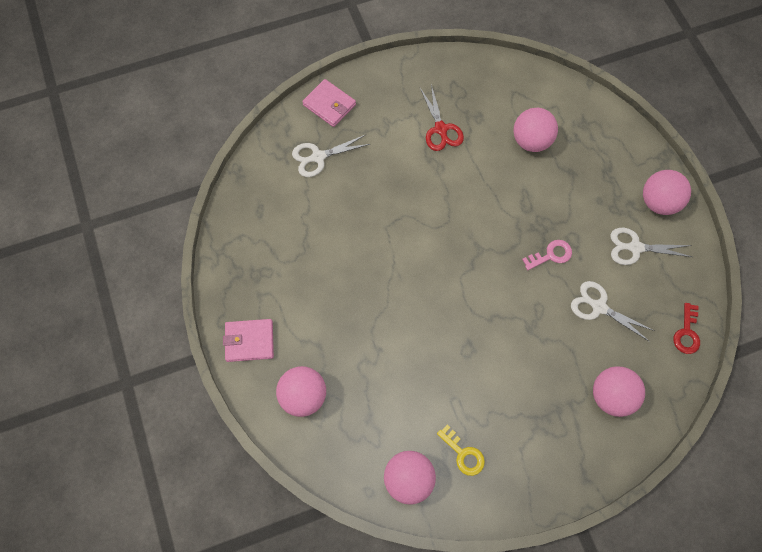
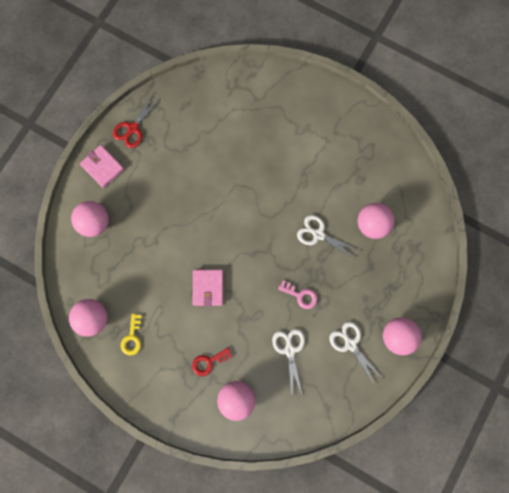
camera: 50 degrees right, 10 degrees up
(318, 157) = (248, 108): white scissors -> white scissors (318, 234)
(329, 105) = (289, 85): pink wallet -> pink wallet (208, 288)
(441, 129) = (331, 163): red scissors -> red scissors (133, 128)
(686, 333) = (317, 417): red key -> red key (208, 362)

